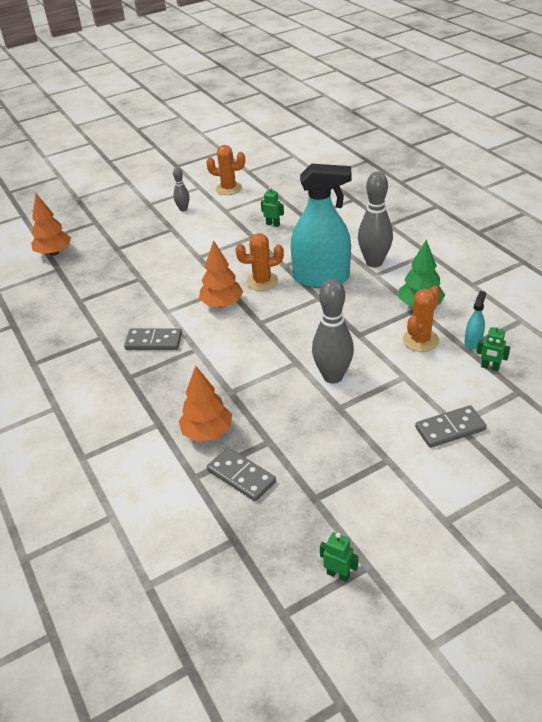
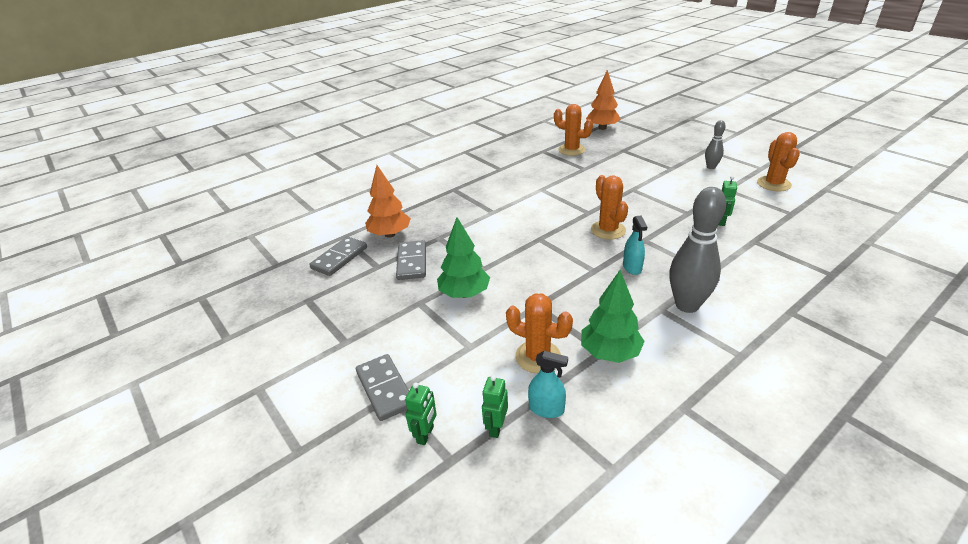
camera: 80 degrees right, 5 degrees down
(92, 280) = (571, 150): none -> orange cactus
(154, 341) = (498, 191): grey domino -> grey domino (411, 262)
(222, 304) = (561, 214): orange tree -> none
(321, 278) = (632, 267): turquoise spray bottle -> turquoise spray bottle, size x0.40
(333, 376) = (464, 293): grey bowling pin -> green tree
(338, 574) = (224, 322): green robot -> green robot (425, 435)

